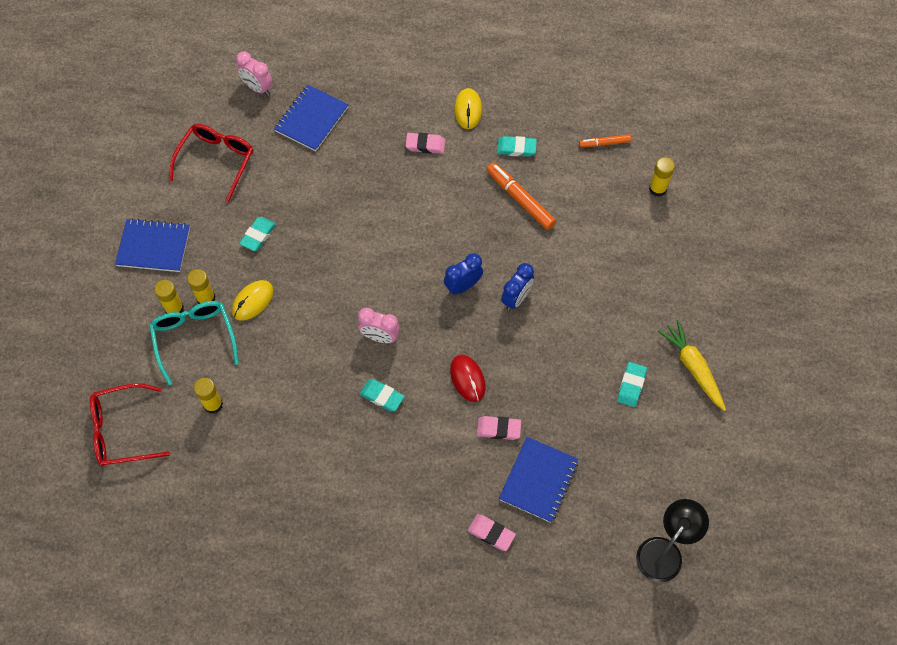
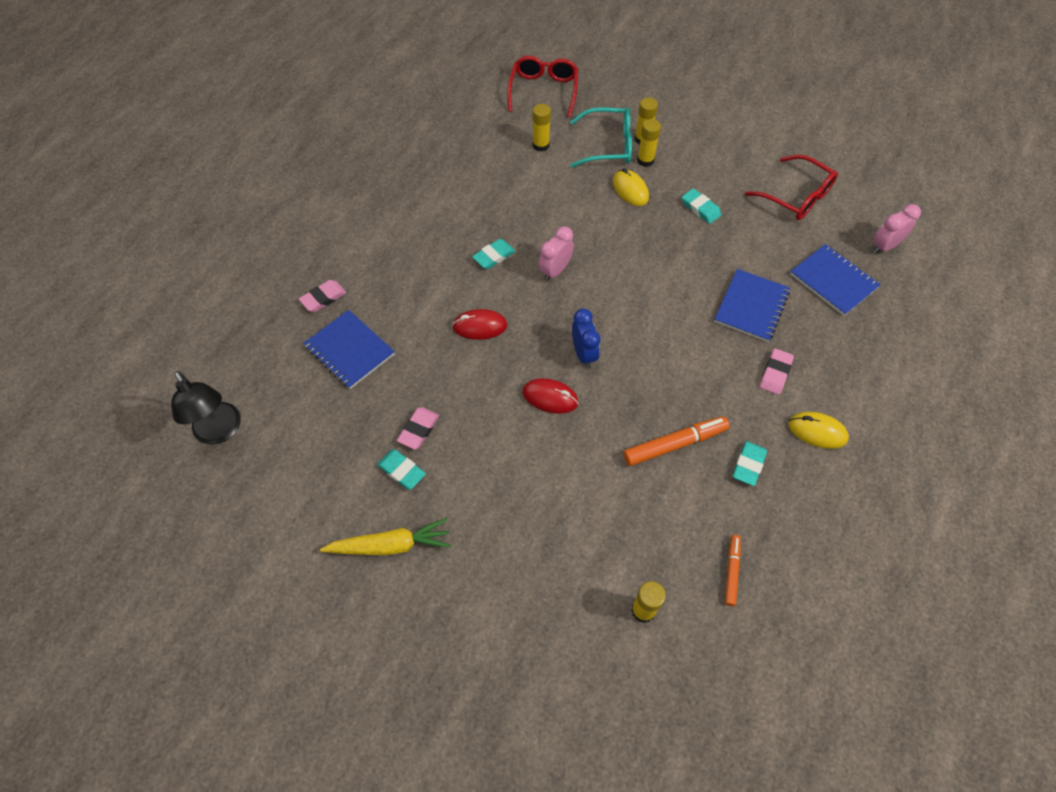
camera: 110 degrees right, 5 degrees down
(154, 246) = (711, 137): blue notebook -> blue notebook (751, 307)
(498, 429) = (416, 335): pink eraser -> pink eraser (419, 430)
(516, 298) = (550, 397): blue clock -> red mouse

